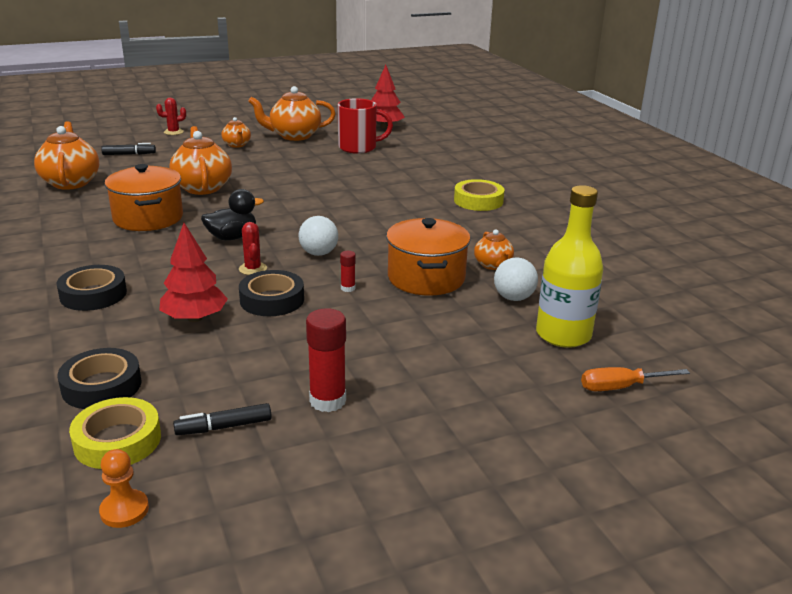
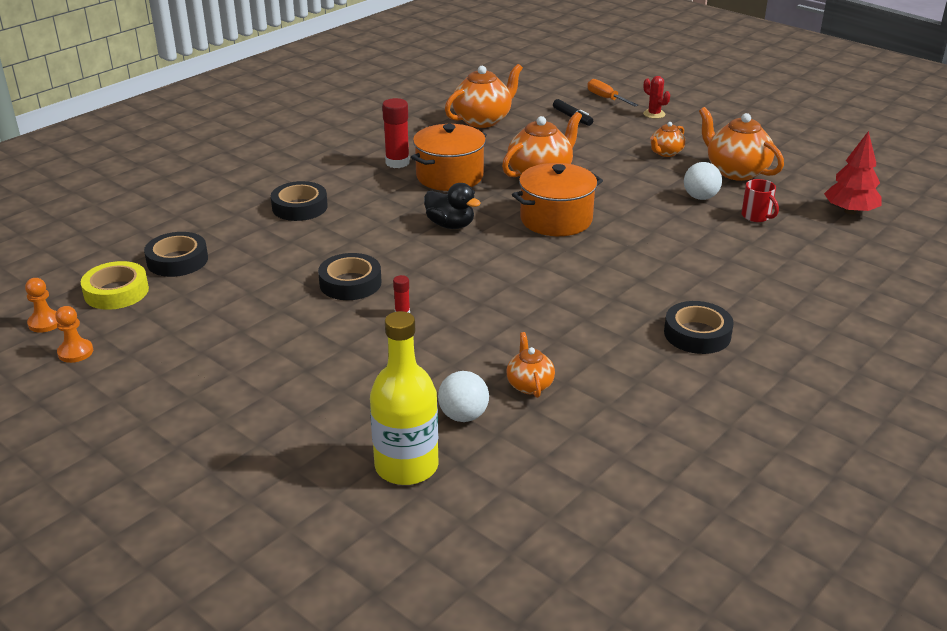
camera: 65 degrees right, 5 degrees up
(195, 318) = (294, 260): red tree -> none
(222, 492) = (75, 352): none -> orange pawn
(224, 427) = (151, 326): black marker -> none
(253, 269) = (399, 255): red cactus -> none
(318, 253) = (459, 276): white ball -> white ball (700, 197)
(327, 401) = (208, 360): red glue stick -> red glue stick (397, 162)
(359, 147) = (756, 216): red mug -> red mug, size x0.58
(426, 278) = (461, 350): orange pot -> orange pot (556, 219)
(478, 201) = (697, 334): yellow tape -> black tape
(493, 265) = (529, 385): orange teapot -> orange teapot turned 120 degrees clockwise
(620, 387) = (323, 525): orange screwdriver -> orange screwdriver (606, 98)

